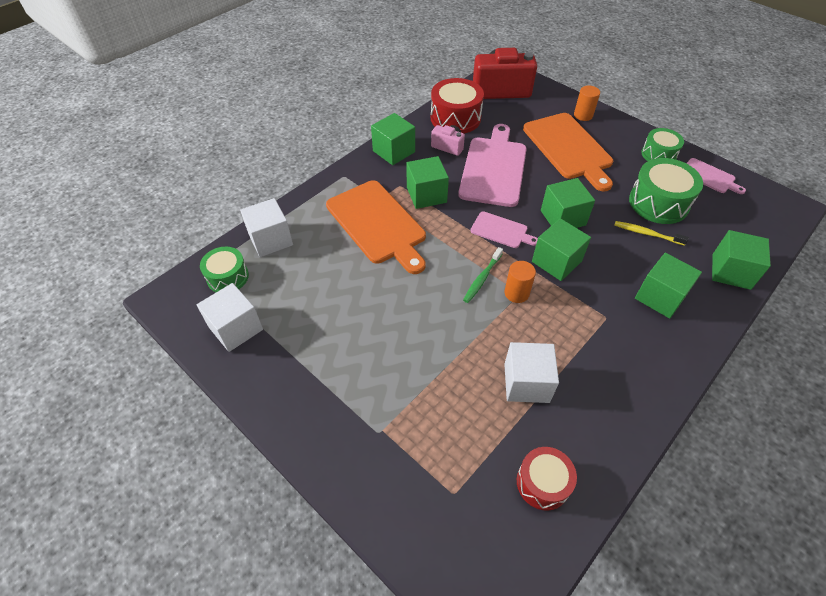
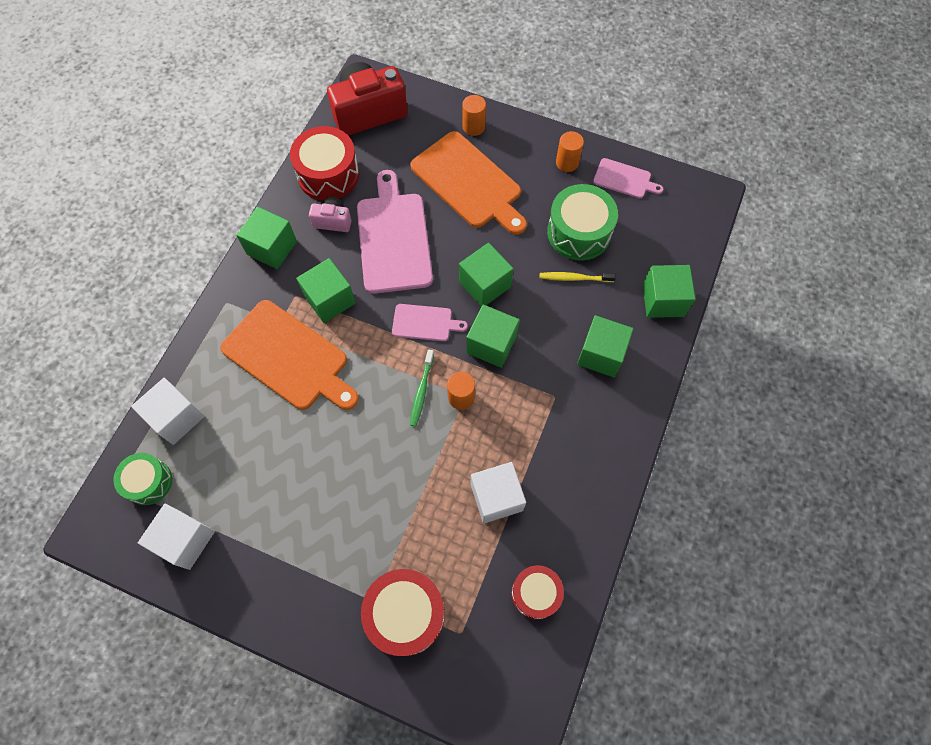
camera: 20 degrees left, 15 degrees up
(405, 456) = (405, 614): none -> red drum
(658, 154) = (567, 163): green drum -> orange cylinder

